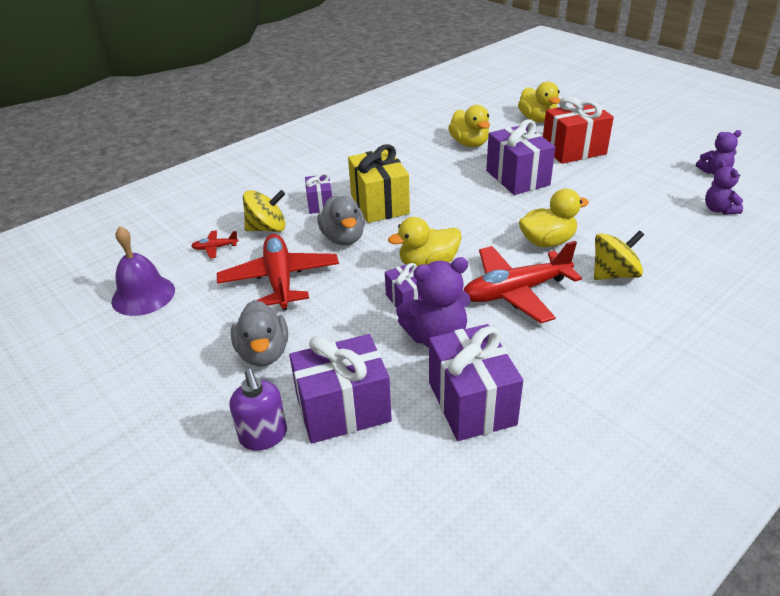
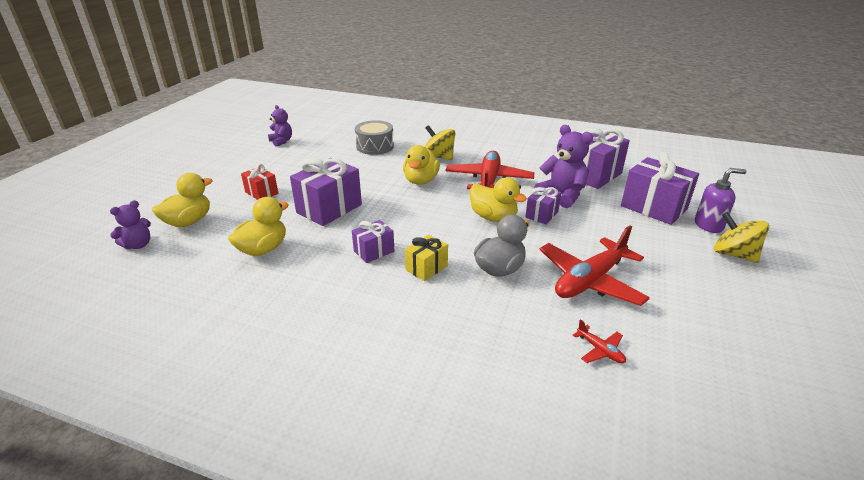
camera: 120 degrees left, 5 degrees down
(143, 295) = (715, 361): purple bell -> none
(263, 353) = (663, 253): grey duck -> none
(263, 436) = (708, 225): purple soap dispenser -> purple soap dispenser turned 45 degrees clockwise
(267, 228) = (532, 327): yellow spinning top -> yellow spinning top (733, 254)
(320, 204) = (456, 308): purple gift -> purple gift (374, 251)
(379, 204) = (426, 268): yellow gift -> yellow gift, size x0.55
(516, 292) = (488, 181): red plane -> red plane turned 120 degrees counterclockwise
(547, 242) = (421, 181): yellow duck -> yellow duck turned 120 degrees counterclockwise
(573, 150) = (261, 193): red gift -> red gift, size x0.55
(673, 232) = (375, 146): none -> grey drum
(719, 210) = (336, 137): purple teddy bear -> purple teddy bear (138, 245)

